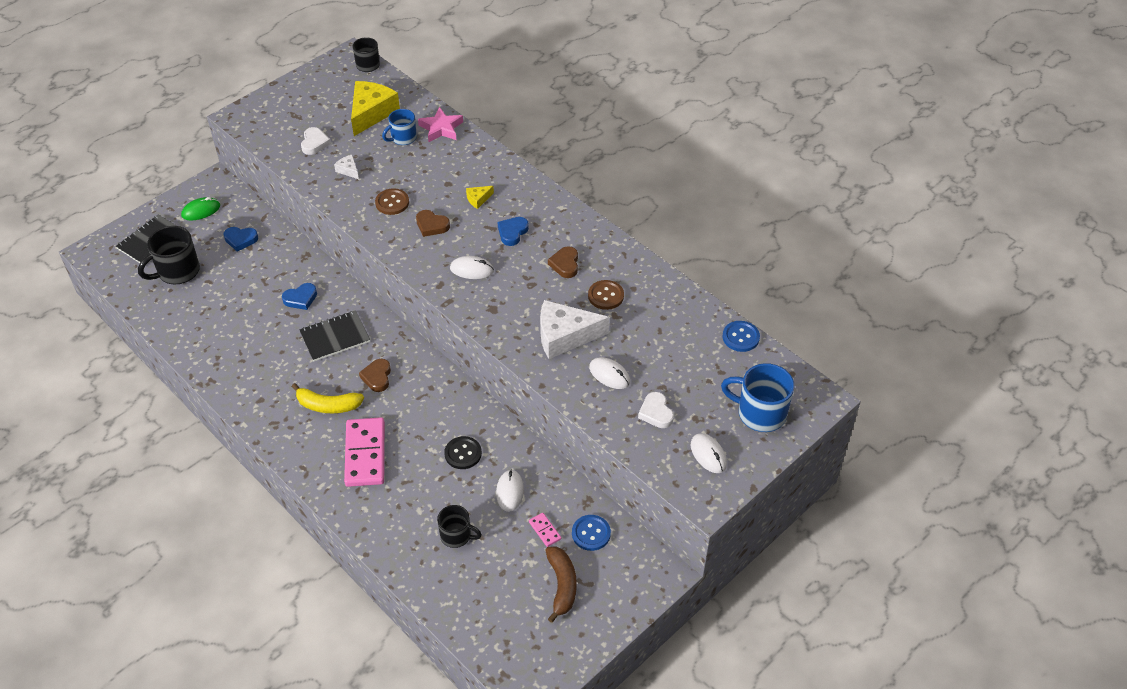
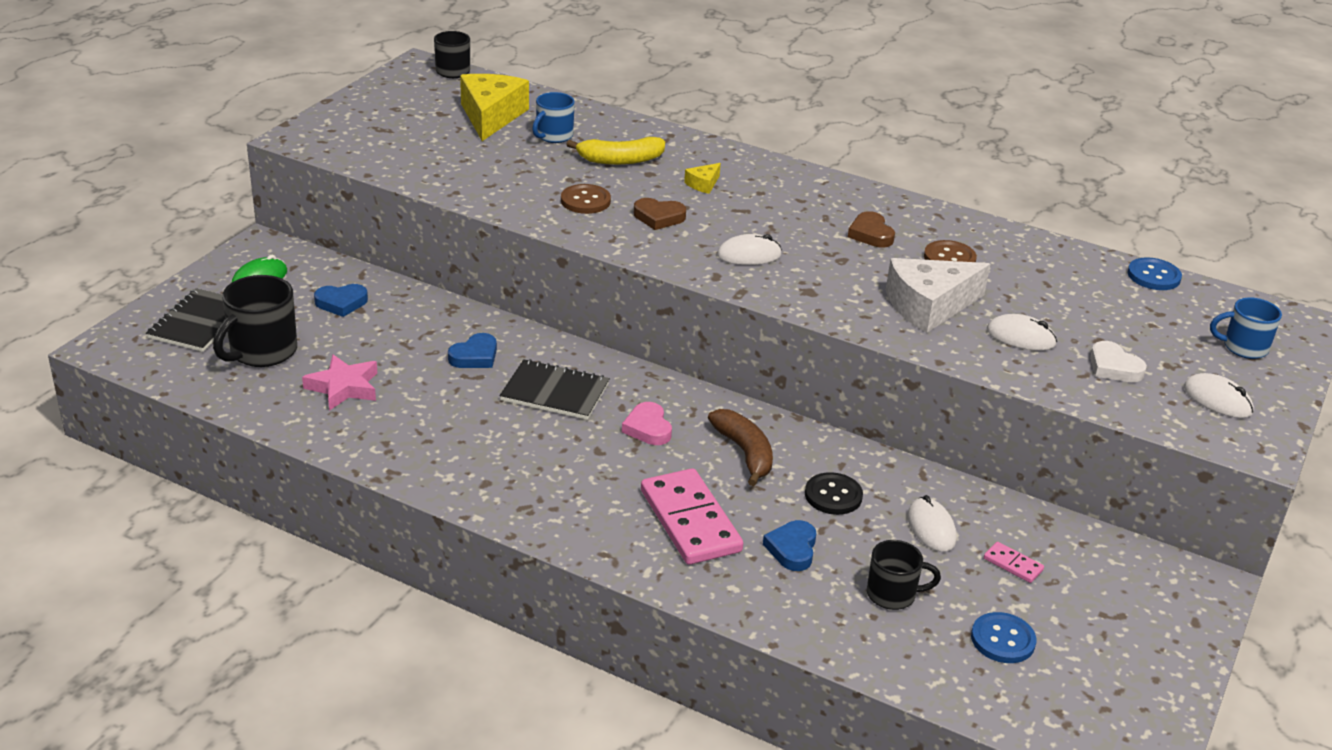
camera: 20 degrees left, 15 degrees down
(314, 143) = (429, 153): white heart -> none
(328, 405) = (595, 472): yellow banana -> yellow banana (620, 160)
(335, 337) = (555, 392): black notebook -> black notebook turned 60 degrees clockwise
(348, 170) = (498, 175): white cheese -> none
(377, 377) = (648, 428): brown heart -> pink heart
(441, 128) = (600, 121): pink star -> pink star (343, 387)
(512, 232) = (775, 211): blue heart -> blue heart (792, 549)
(562, 585) = (1085, 625): brown banana -> brown banana (745, 453)
(591, 533) = (1078, 556): blue button -> blue button (1002, 640)
(760, 413) = (1243, 347): blue mug -> blue mug, size x0.63

